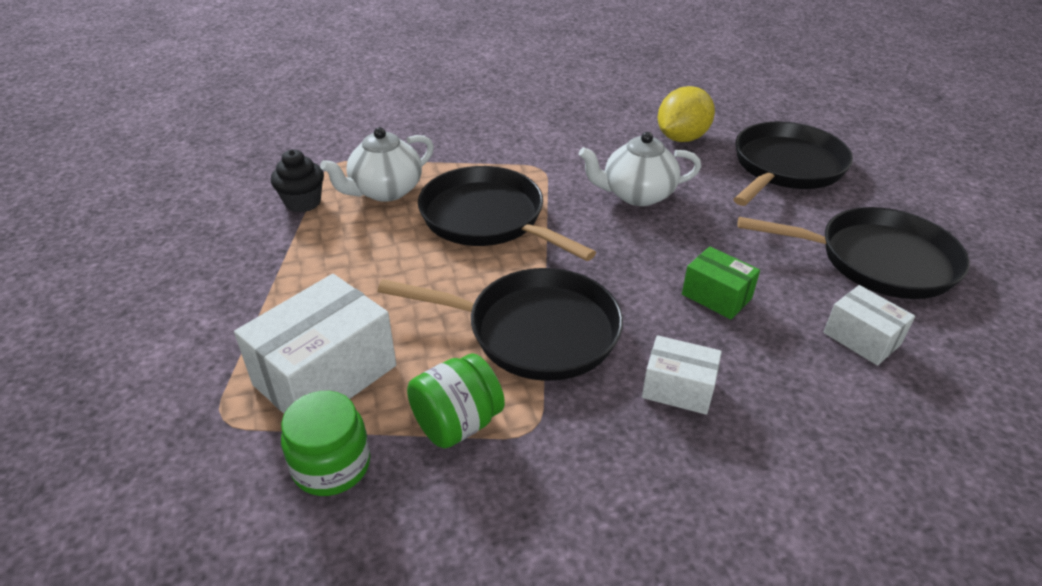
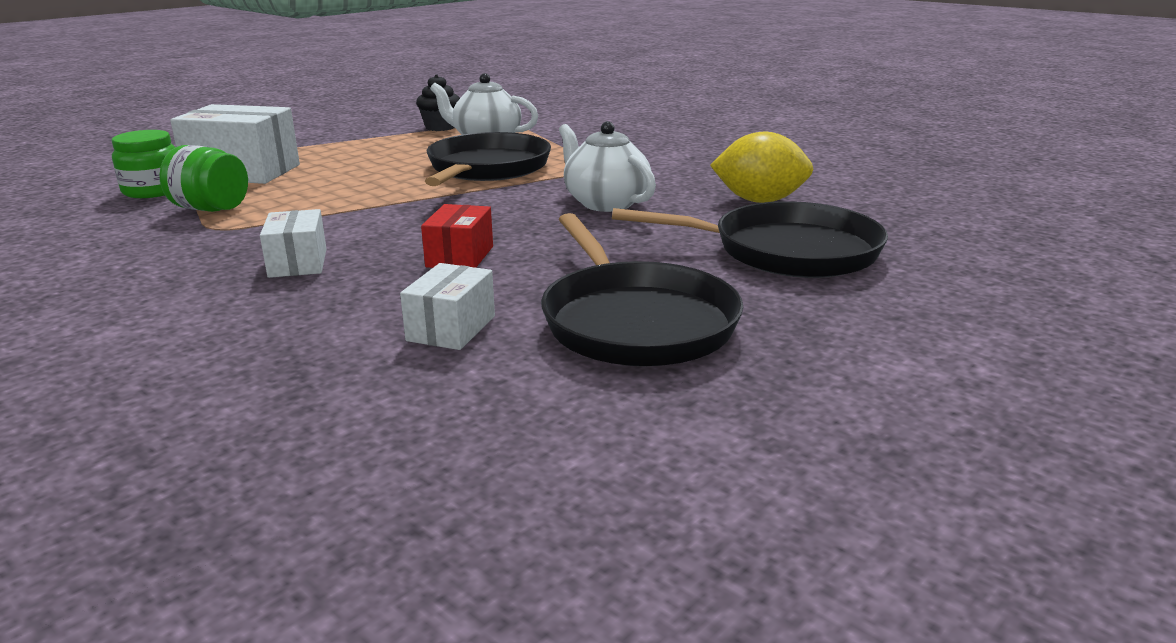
camera: 60 degrees right, 15 degrees down
(535, 331) = (340, 208): black pan -> none
(716, 296) = (460, 256): green box -> red box

